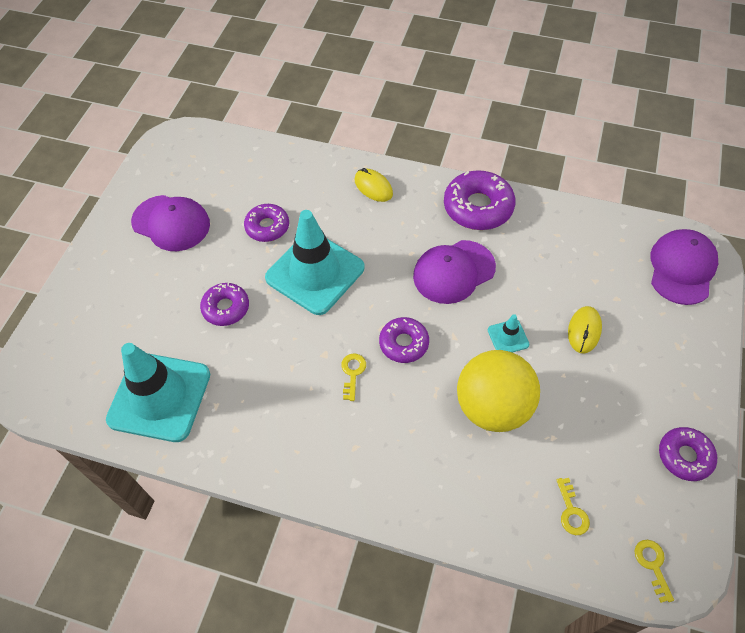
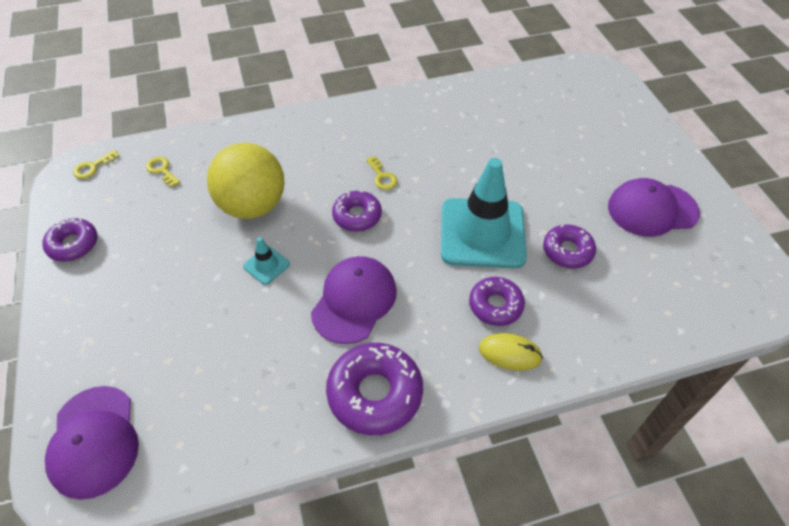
camera: 145 degrees right, 5 degrees down
(159, 397) = (504, 102): turquoise traffic cone -> none
(226, 308) = (524, 171): purple donut -> purple donut (495, 305)
(584, 331) = (193, 307): yellow mouse -> none
(652, 565) = (92, 167): yellow key -> yellow key turned 90 degrees clockwise

